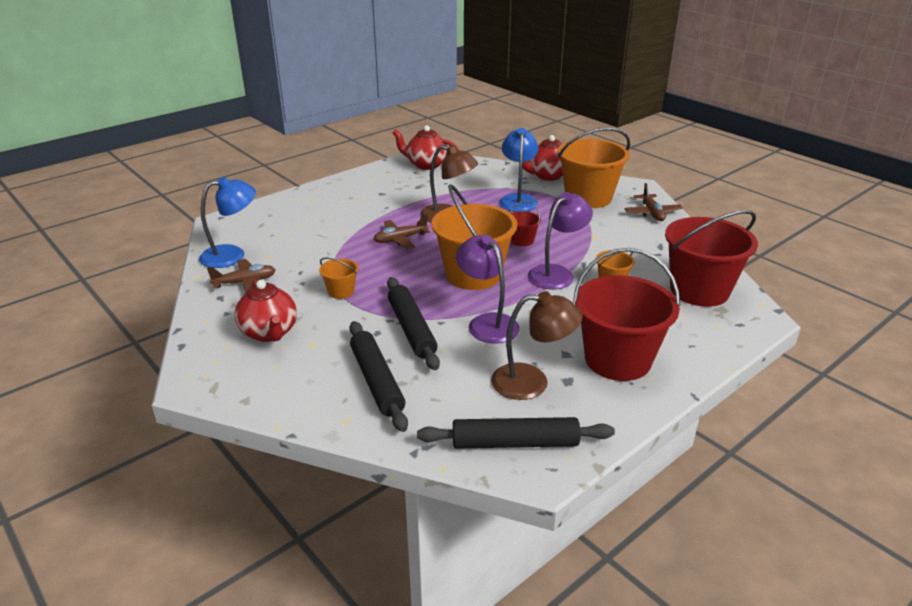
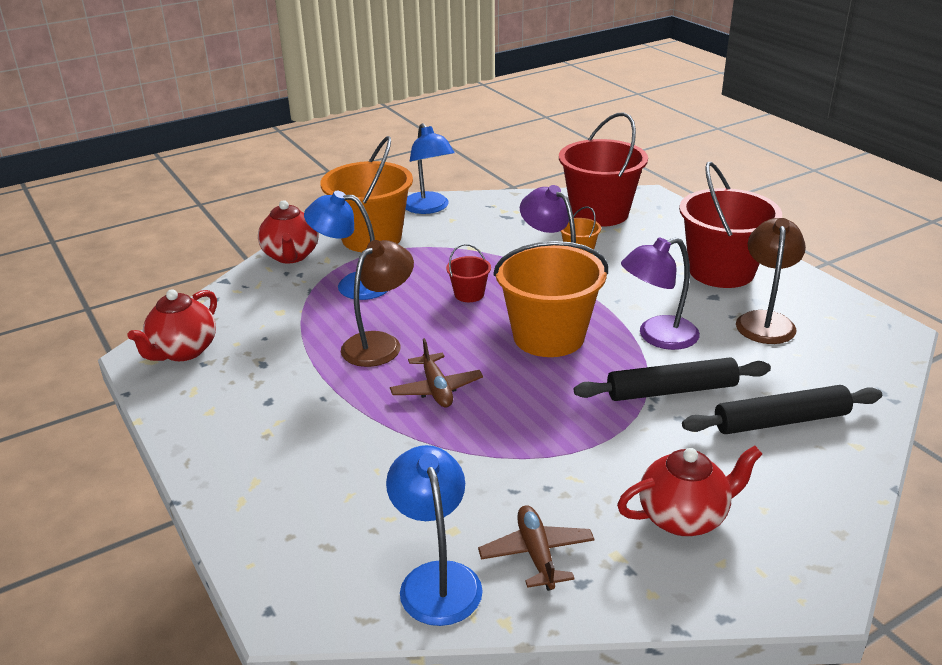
camera: 80 degrees left, 0 degrees up
(341, 291) = (577, 448): orange bucket -> none
(514, 443) = (861, 340): black rolling pin -> none
(652, 213) = (429, 208): brown plane -> blue lamp

